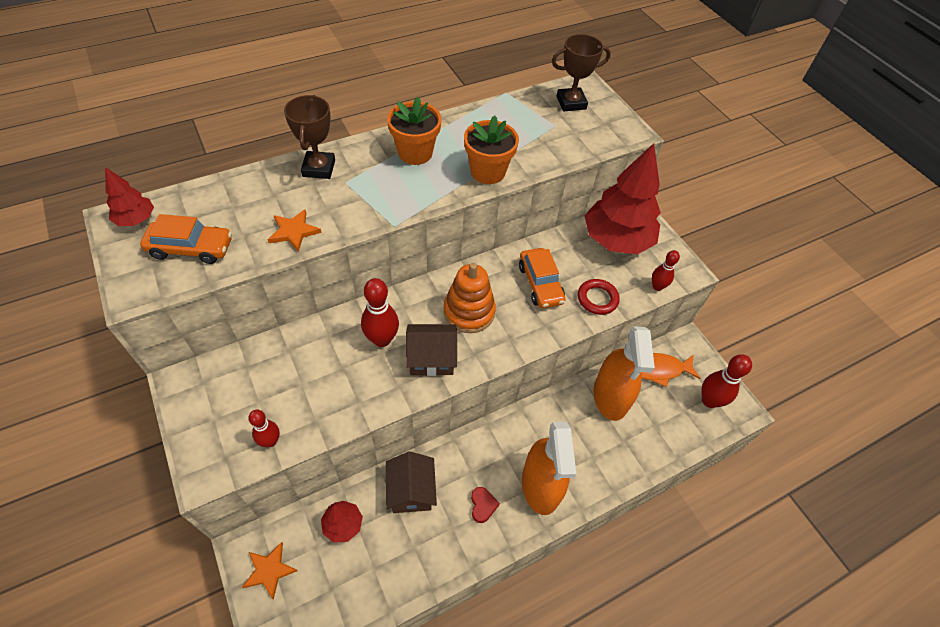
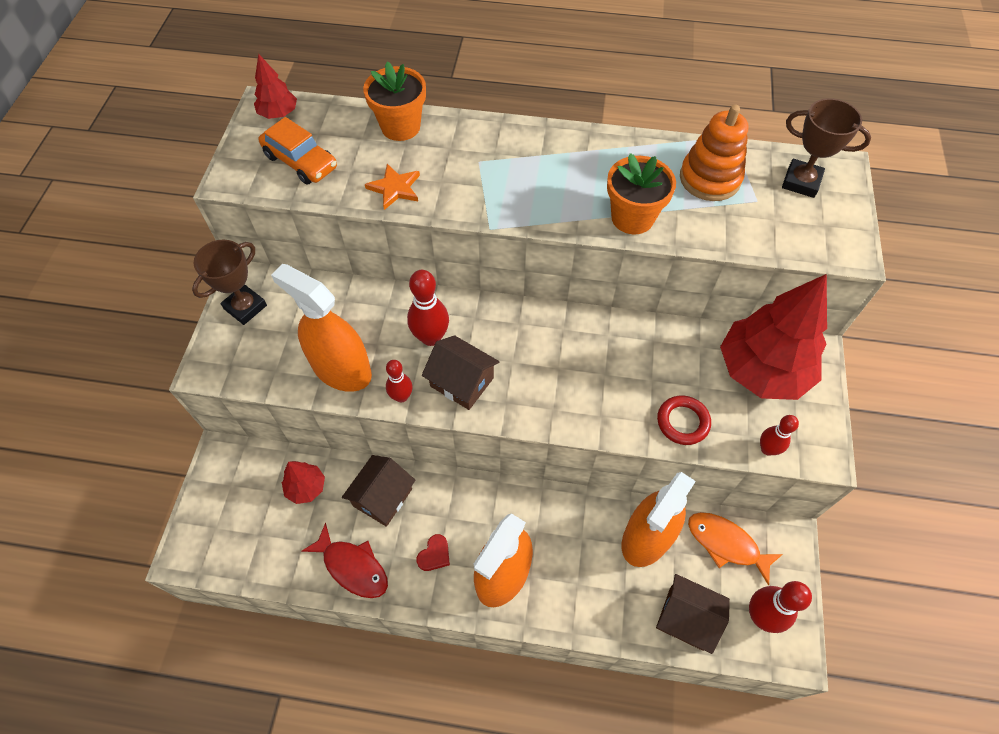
camera: 40 degrees right, 5 degrees up
(269, 570) = (226, 485): orange star -> none
(270, 441) = (272, 373): red bowling pin -> red bowling pin (401, 396)
(319, 168) = (465, 136): brown trophy -> brown trophy (245, 307)
(329, 403) = (341, 369): none -> orange spray bottle
(415, 153) = (572, 162): orange flower pot -> orange flower pot (400, 127)
(428, 558) = (352, 567): none -> red fish
(469, 312) = (533, 358): orange stacking toy -> orange stacking toy (710, 178)
(540, 284) = (631, 371): orange car -> none
(671, 432) = (686, 618): none -> brown house

